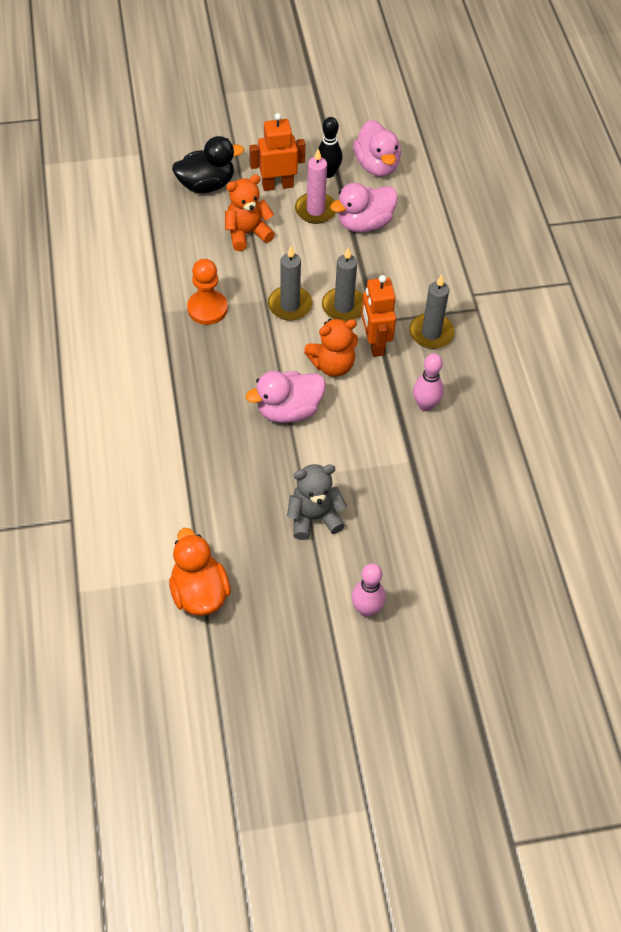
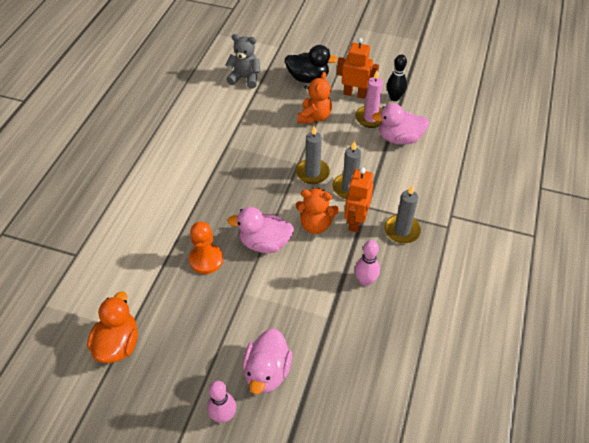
camera: 30 degrees right, 5 degrees down
(207, 309) = (256, 154): orange pawn -> orange pawn (206, 259)
(247, 233) = (314, 117): orange teddy bear -> orange teddy bear turned 105 degrees clockwise
(314, 517) = (232, 327): grey teddy bear -> grey teddy bear (245, 78)
(377, 165) = (432, 104): pink duck -> pink duck (267, 372)

